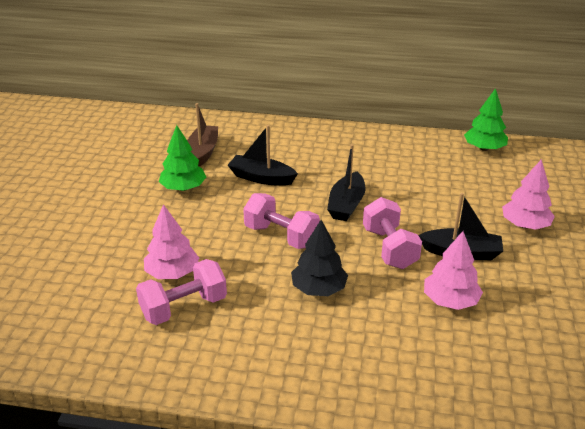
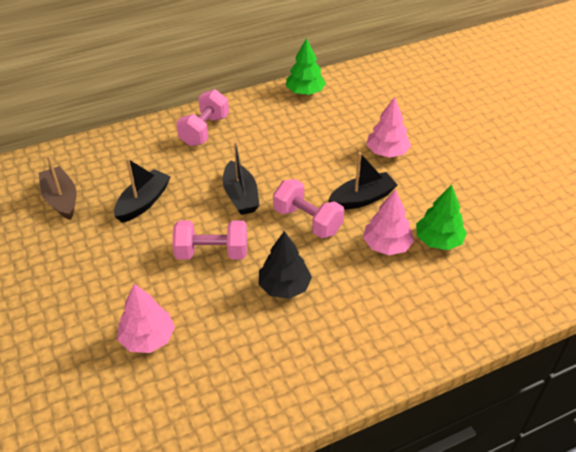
camera: 35 degrees left, 10 degrees up
(183, 188) = (77, 247): green tree -> green tree (438, 240)
(184, 307) = (188, 365): pink dumbbell -> pink dumbbell (204, 130)
(261, 178) = (143, 202): black boat -> black boat turned 135 degrees clockwise

